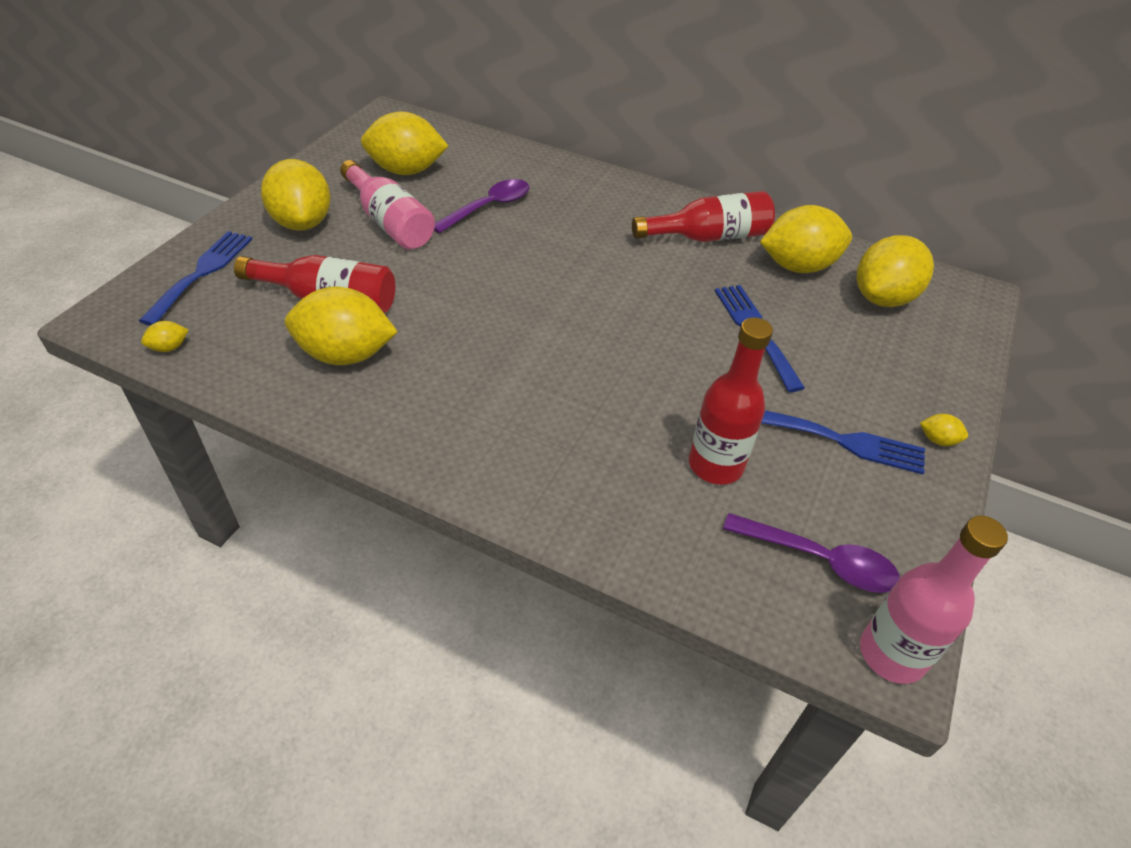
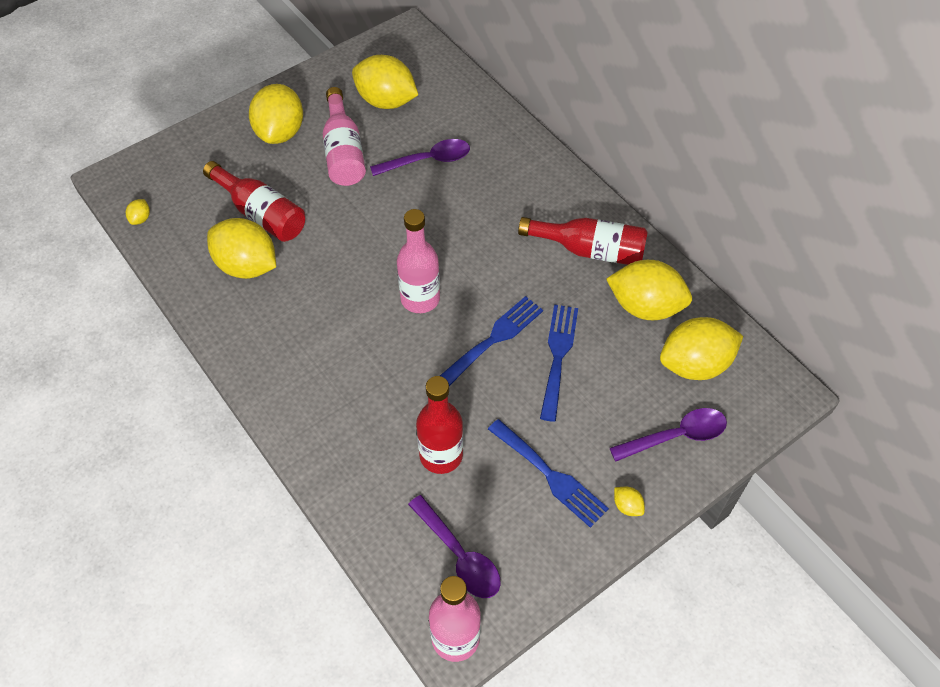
camera: 30 degrees right, 10 degrees up
(169, 347) = (141, 219): yellow lemon -> yellow lemon turned 75 degrees counterclockwise
(202, 273) = (190, 159): blue fork -> blue fork (494, 338)
(574, 325) = (420, 298): none -> pink bottle
(922, 362) = (676, 436): none -> purple spoon

